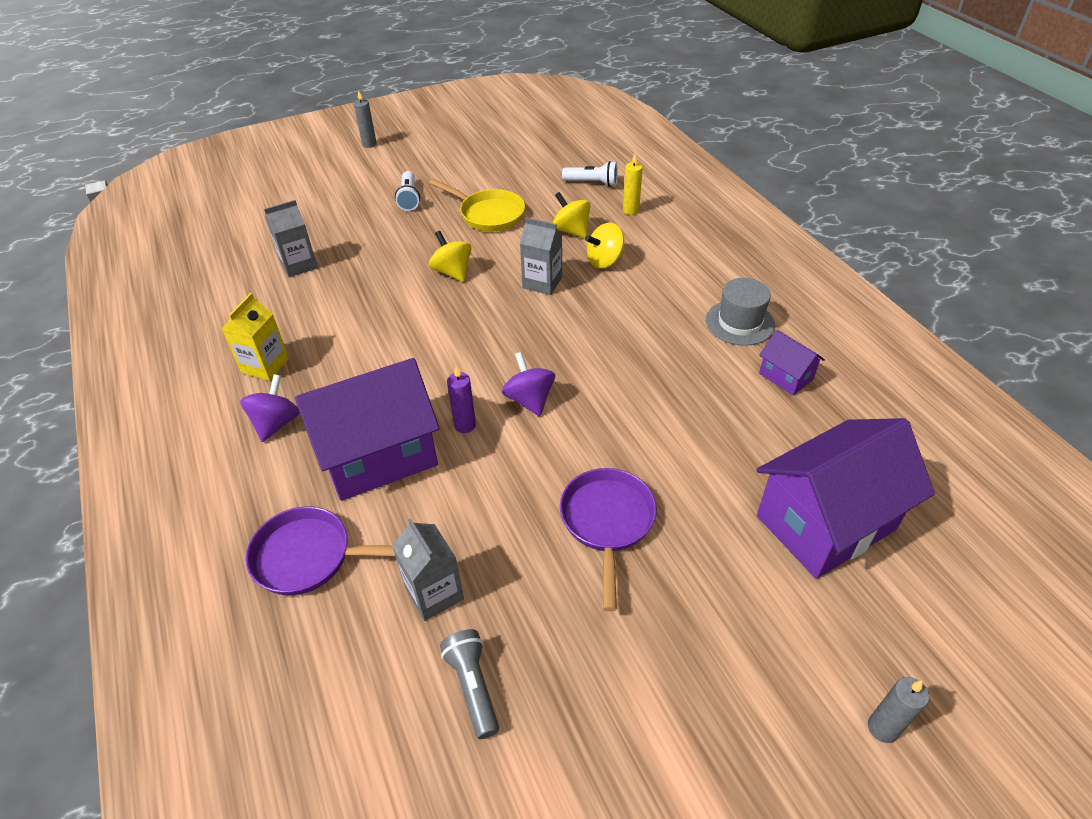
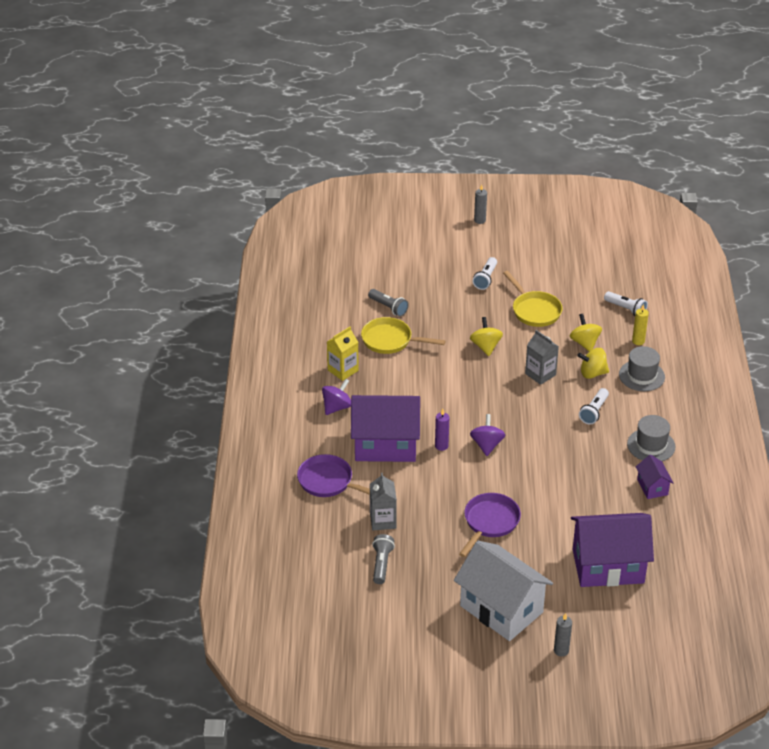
camera: 25 degrees right, 5 degrees down
(299, 265) = (388, 307): grey carton -> grey flashlight
(319, 304) = (390, 340): none -> yellow pan
(640, 305) = (594, 412): none -> white flashlight
(663, 245) = (641, 376): none -> grey hat
(728, 685) = (501, 609): none -> white house

